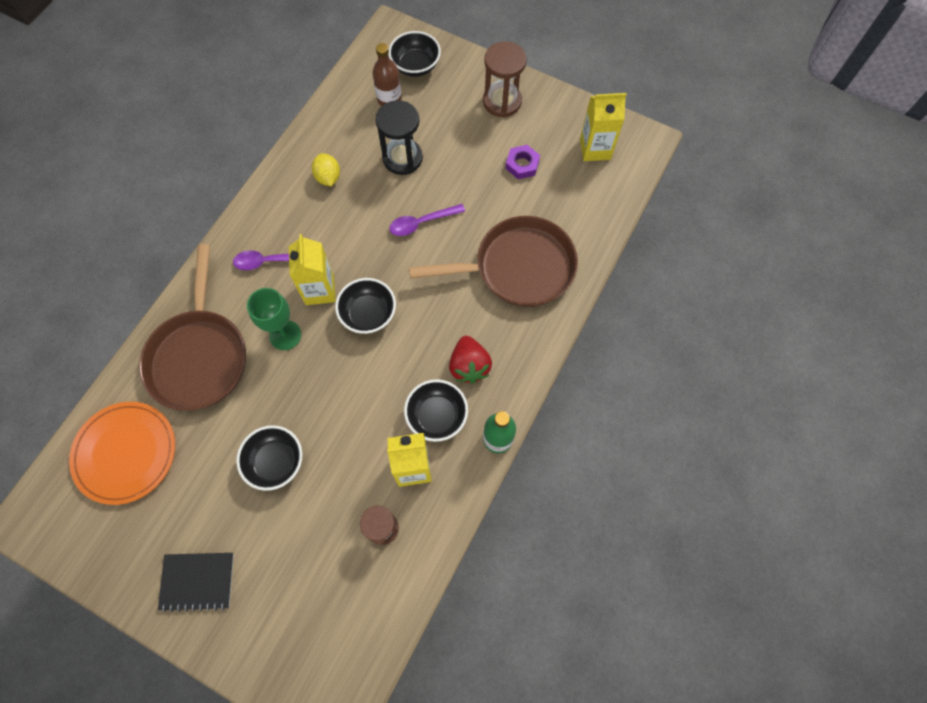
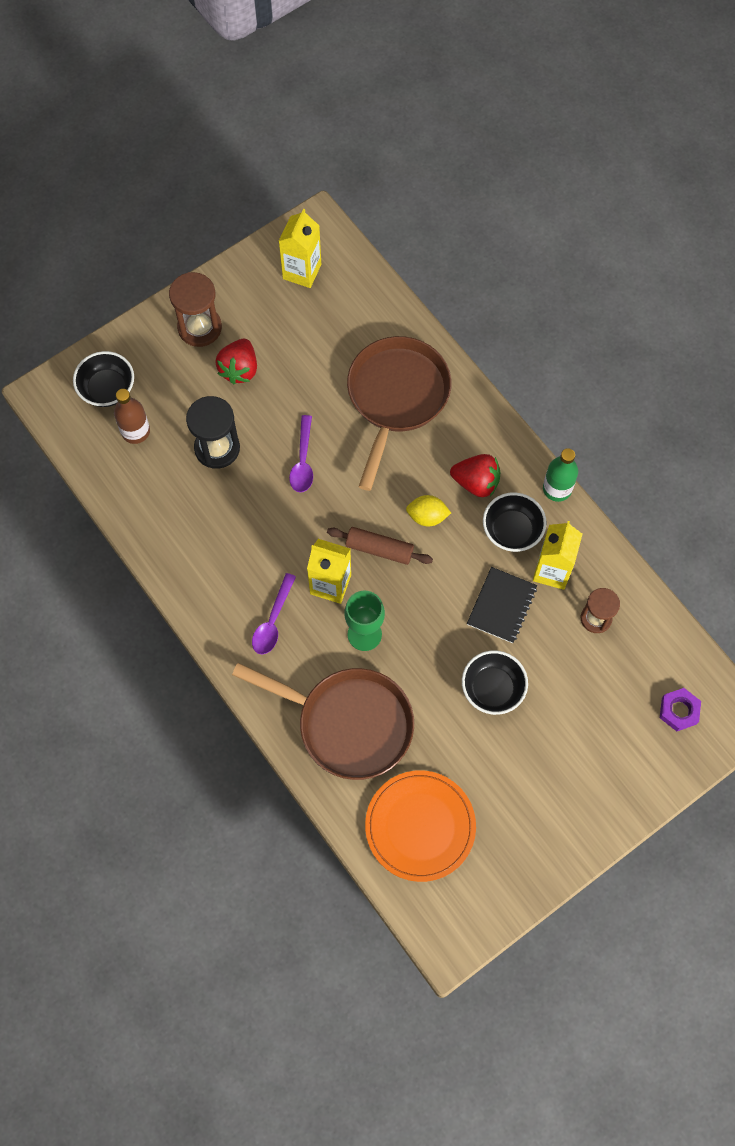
camera: 65 degrees left, 0 degrees up
(197, 581) = (576, 796): black notebook -> black notebook (501, 606)
(328, 177) = (202, 528): yellow lemon -> yellow lemon (427, 516)
(368, 314) = (379, 549): black bowl -> brown rolling pin
(480, 143) = (239, 369): none -> red strawberry
(522, 164) = (285, 343): purple nut -> purple nut (679, 711)

